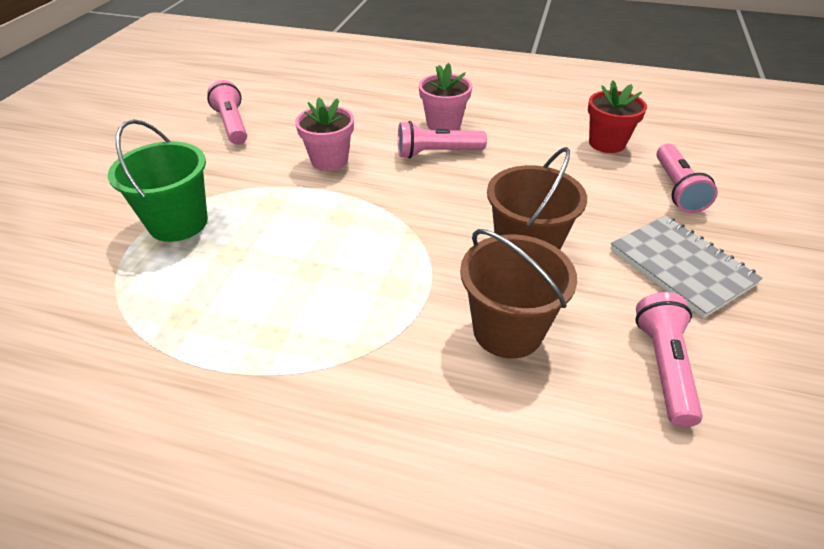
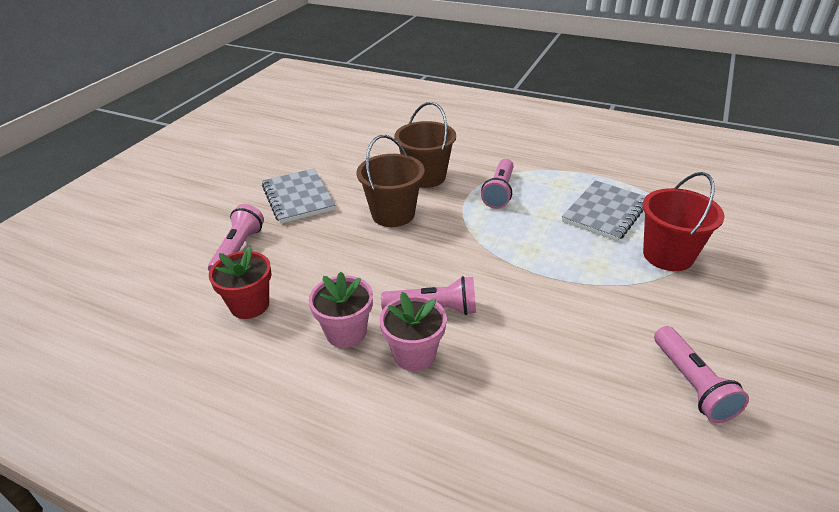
camera: 170 degrees left, 5 degrees down
(178, 223) = (668, 255): green bucket -> red bucket
(224, 280) = (605, 212): none -> grey notebook
(329, 160) = (550, 311): pink flower pot -> pink flower pot (346, 332)
(664, 367) = (354, 159): pink flashlight -> pink flashlight (499, 192)

